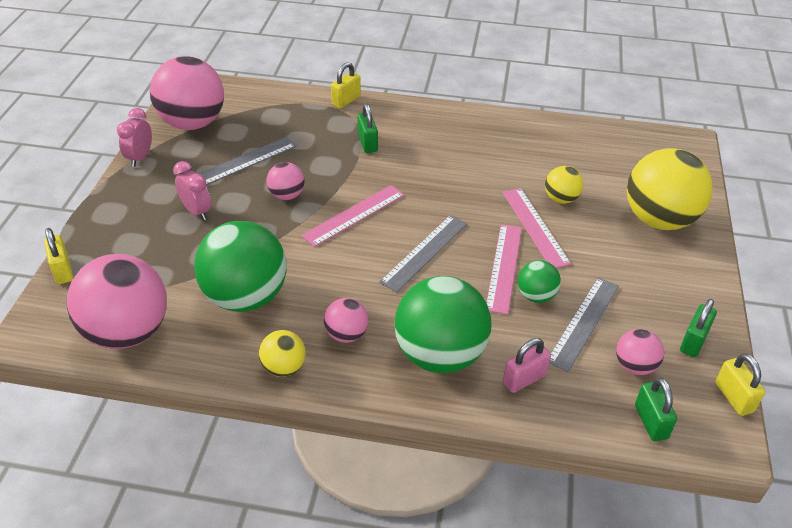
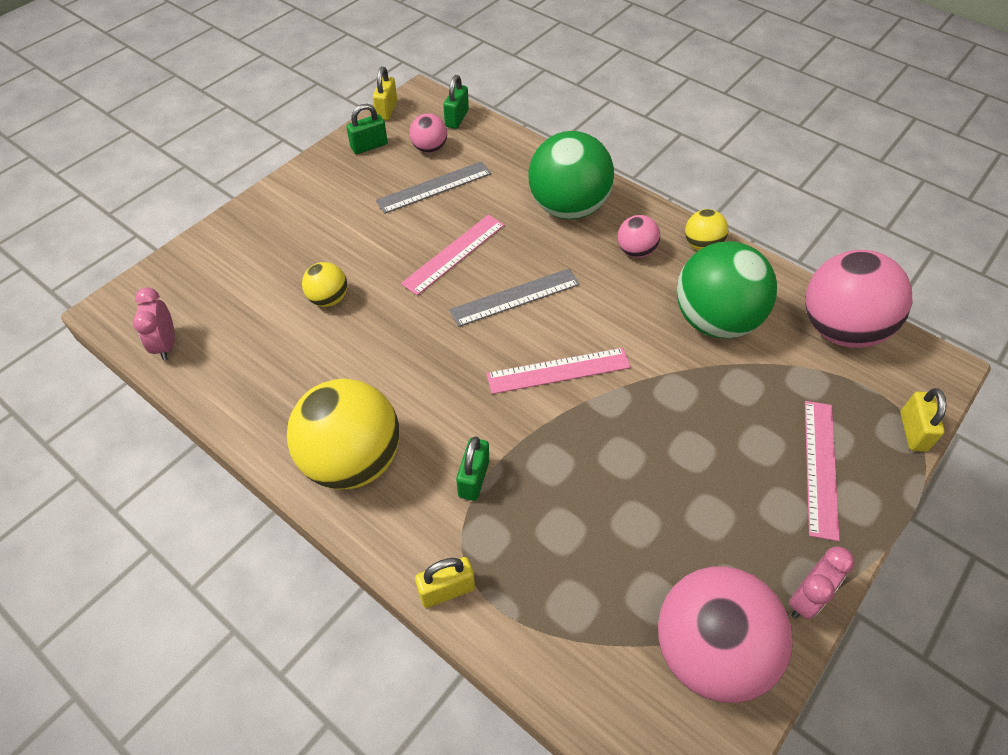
camera: 150 degrees left, 10 degrees up
(197, 211) = (741, 454): pink clock -> pink clock (166, 345)
(245, 161) = (653, 519): grey ruler -> none
(287, 195) = (622, 433): pink ball -> none
(524, 379) = (517, 170): pink padlock -> none
(535, 227) = (386, 280): pink ruler -> pink ruler (820, 467)
(536, 296) = (450, 220): green ball -> none
(659, 219) = (266, 240): yellow ball -> yellow ball (352, 460)

